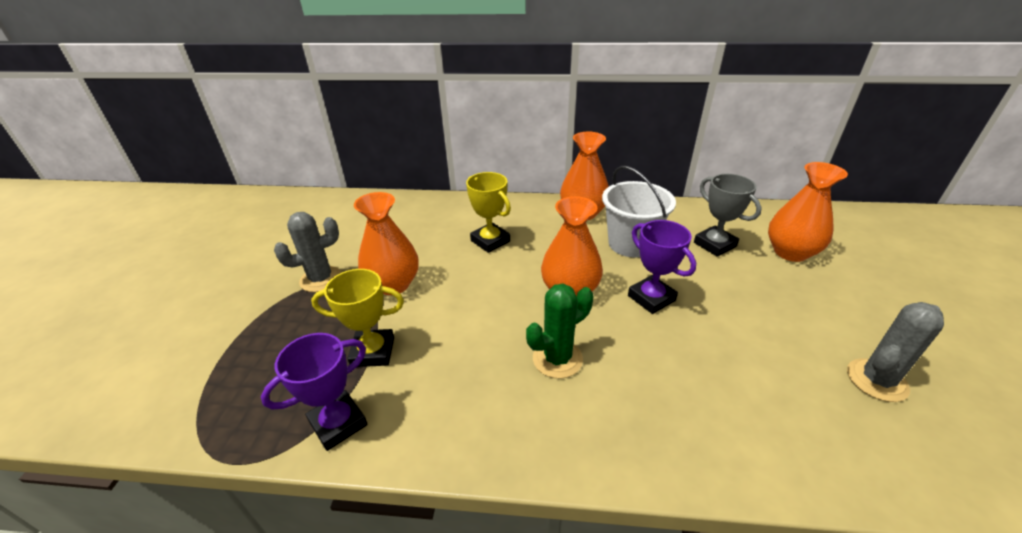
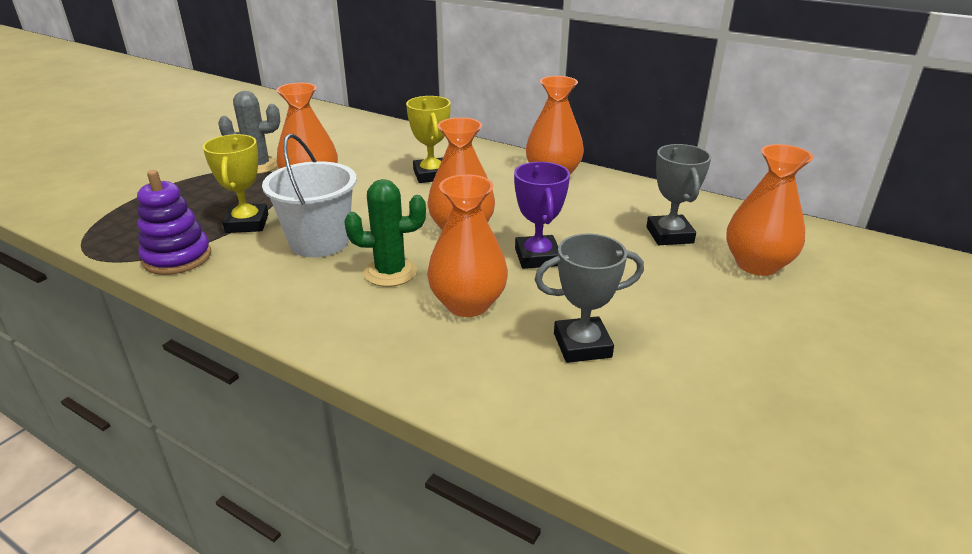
camera: 25 degrees right, 5 degrees down
(338, 423) = (177, 257): purple trophy -> purple stacking toy
(373, 352) = (247, 223): yellow trophy -> yellow trophy turned 60 degrees clockwise
(631, 244) = (572, 211): white bucket -> white bucket (319, 242)
(649, 367) = (468, 304): none -> orange vase
(767, 374) = (582, 345): none -> grey trophy
(876, 380) = (703, 389): grey cactus -> none

